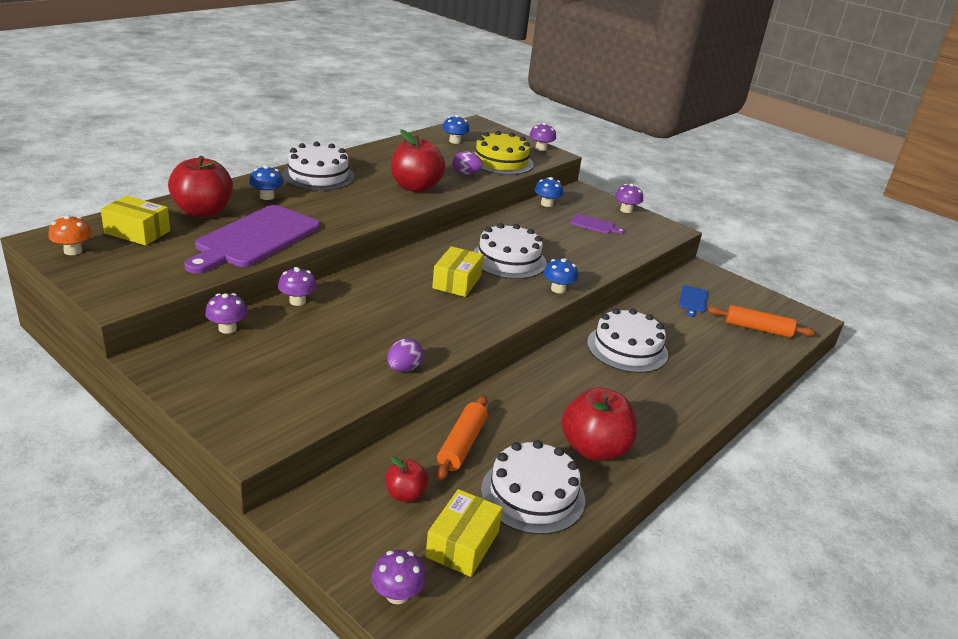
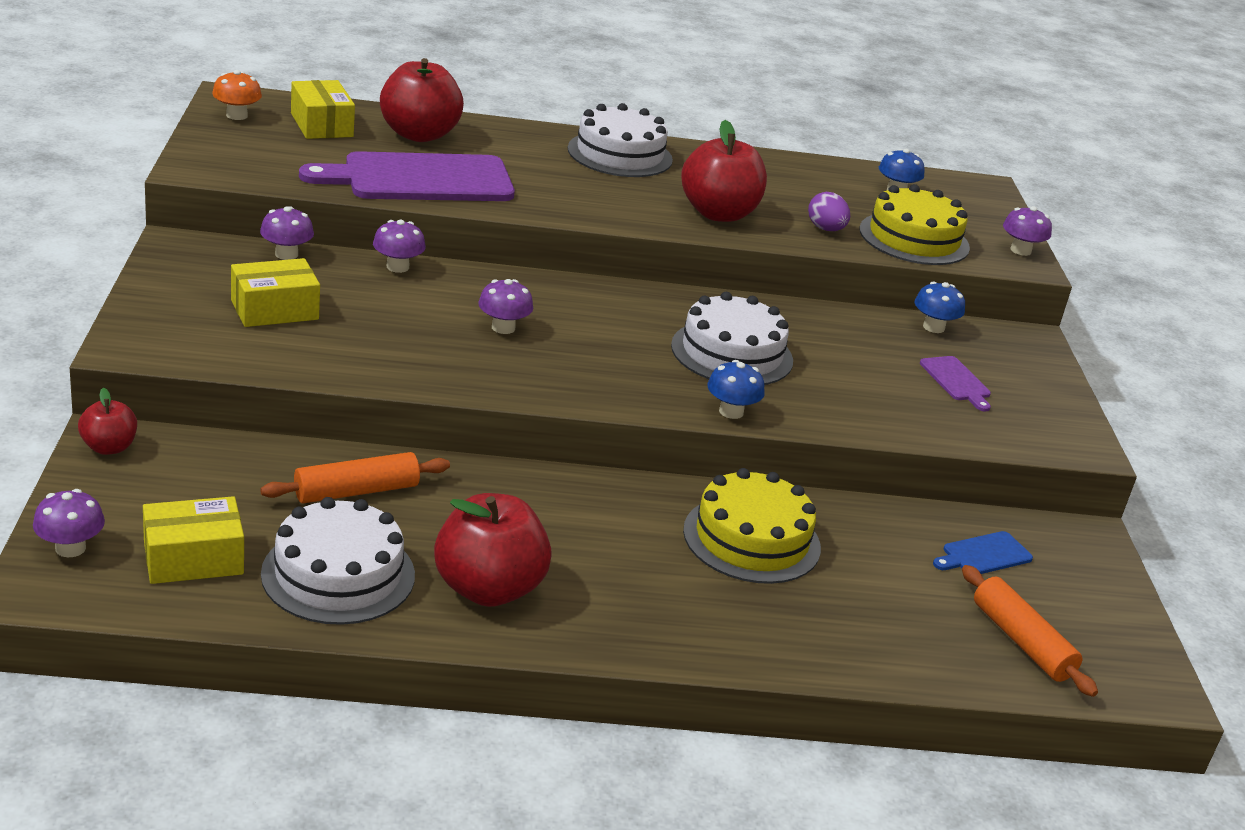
camera: 45 degrees right, 0 degrees up
(267, 196) = (515, 149): blue mushroom -> none
(403, 369) = (380, 376): purple egg -> none
(405, 494) = (223, 490): red apple -> red apple (109, 447)
(457, 282) = (612, 339): yellow box -> yellow box (274, 310)
(626, 210) = (1056, 391): purple mushroom -> purple mushroom (503, 328)
(627, 348) = (751, 539): white cake -> yellow cake

